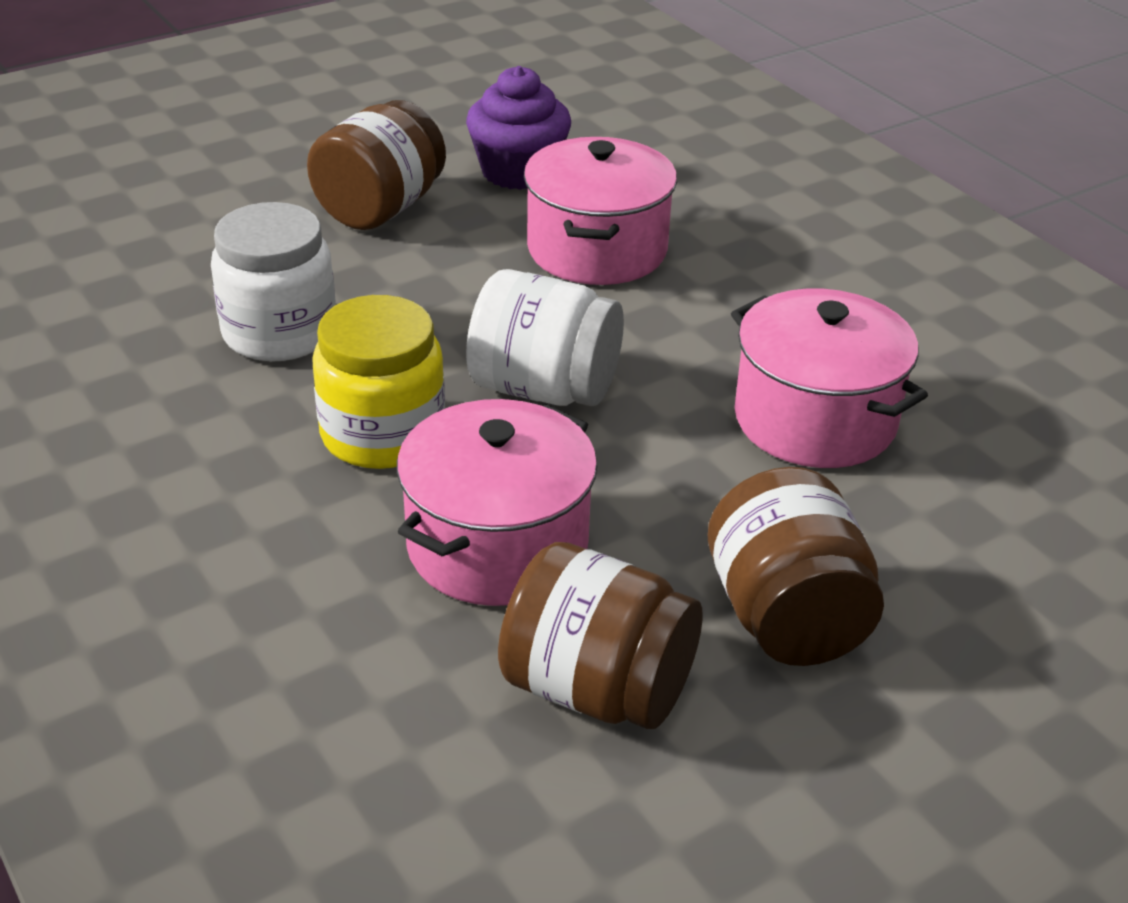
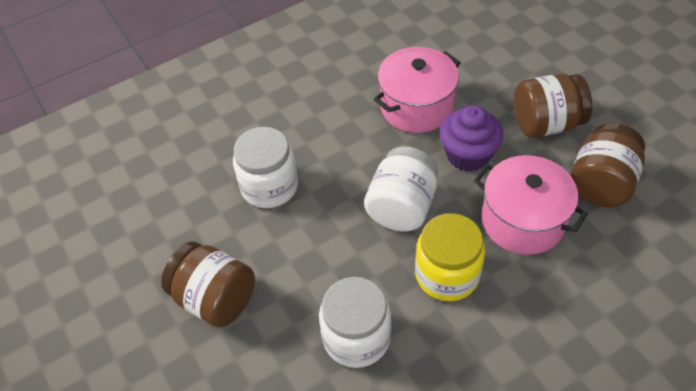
camera: 85 degrees left, 15 degrees up
(518, 171) = (176, 226): purple cupcake -> purple cupcake (468, 155)
(597, 249) = (269, 186): pink pot -> white jar

